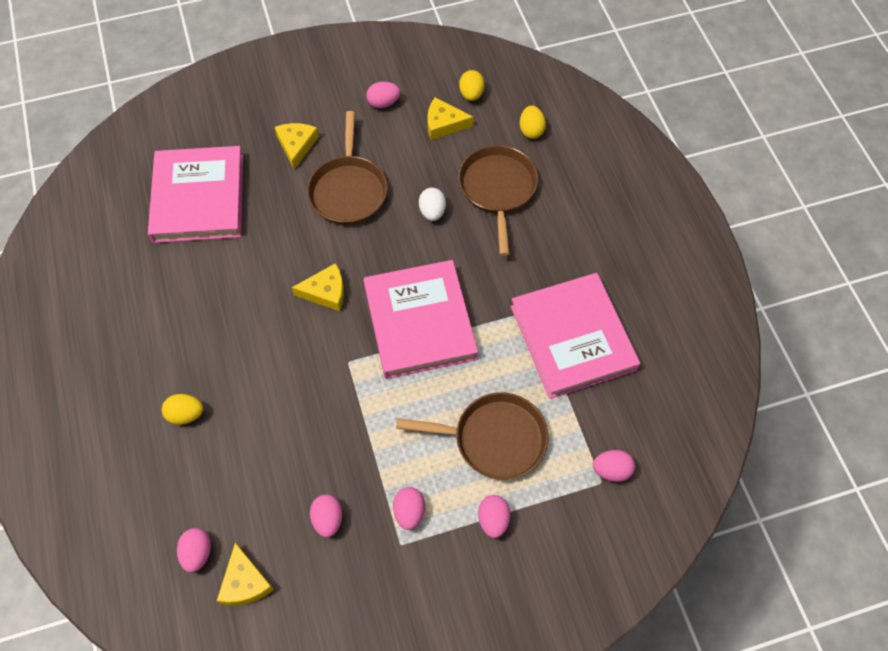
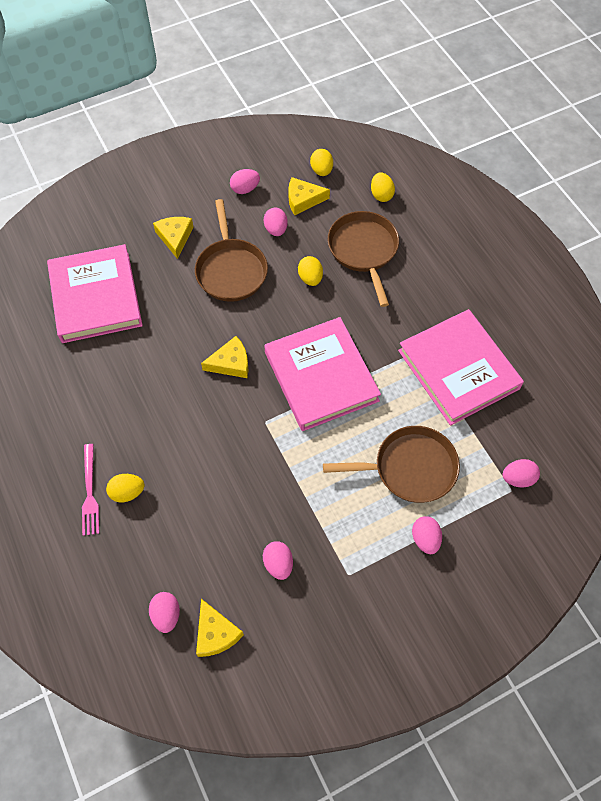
camera: 10 degrees left, 0 degrees up
(146, 408) = (90, 492): none -> pink fork
(409, 512) = (349, 545): pink egg -> pink egg (276, 229)
(432, 212) = (310, 278): white egg -> yellow egg

